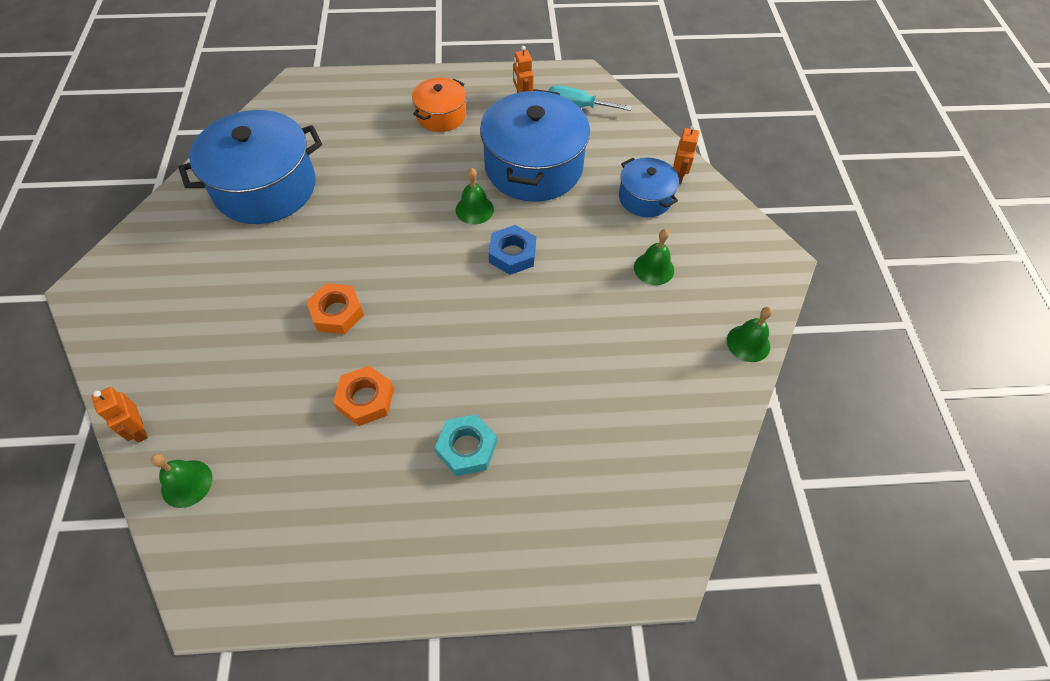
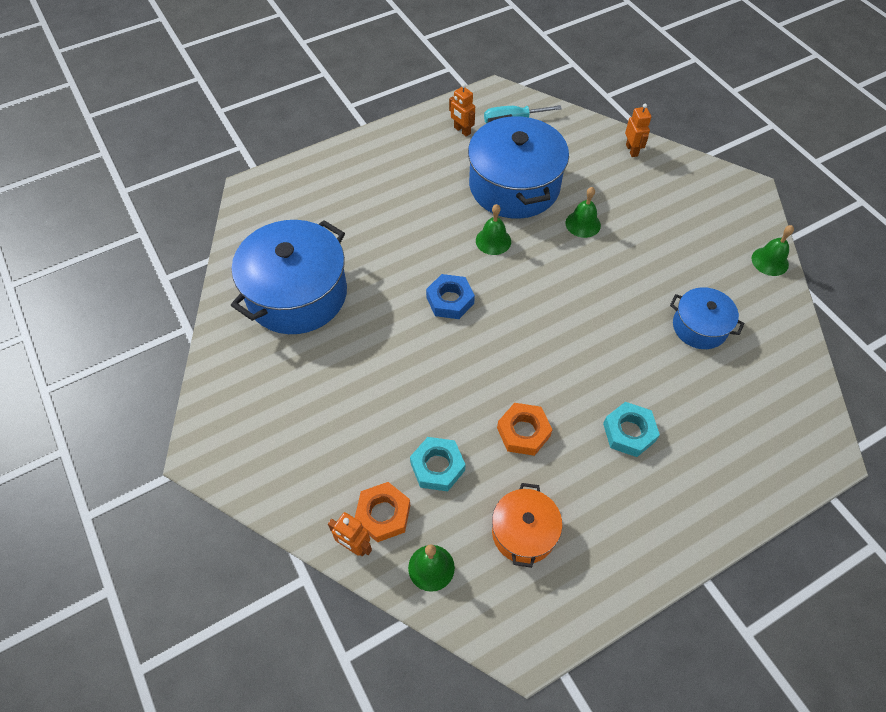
camera: 25 degrees left, 0 degrees up
(264, 394) = (437, 467): none -> turquoise nut
(337, 312) = (446, 374): orange nut -> orange nut (383, 514)
(441, 115) = (404, 170): orange pot -> orange pot (524, 532)
(512, 254) = (551, 265): blue nut -> blue nut (450, 300)
(645, 198) = (619, 178): blue pot -> blue pot (699, 327)
(654, 268) = (665, 232): green bell -> green bell (583, 224)

